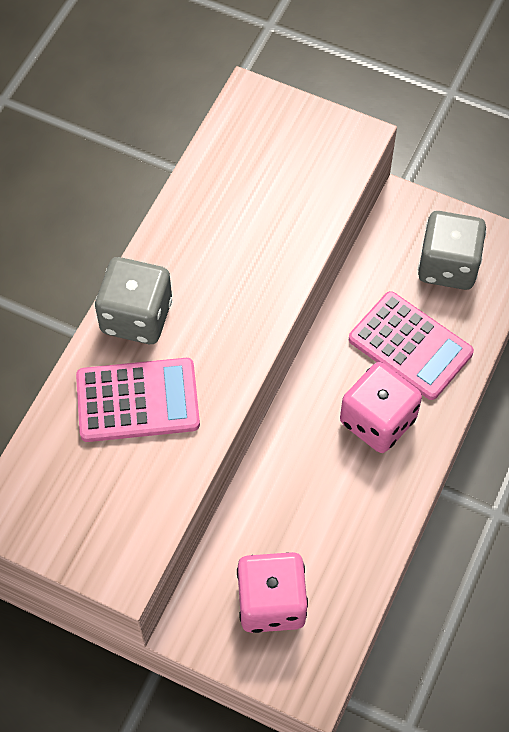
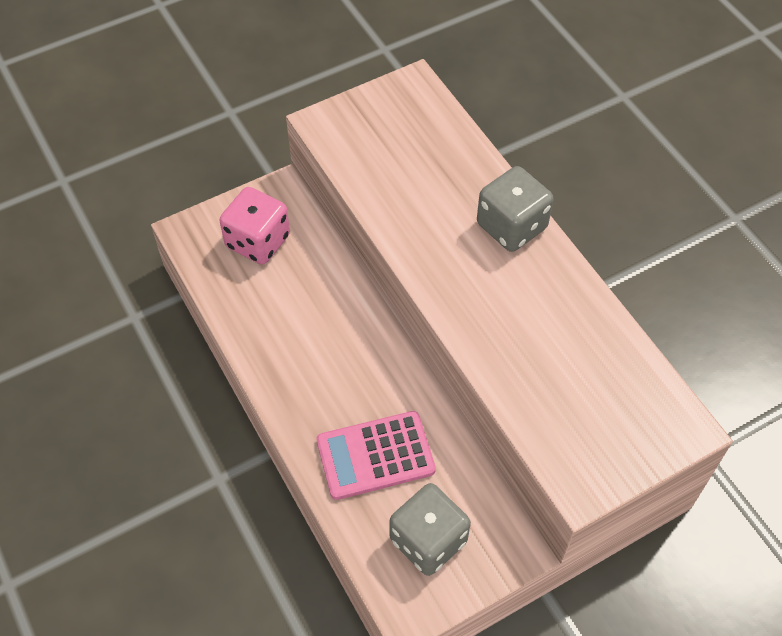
camera: 125 degrees right, 5 degrees down
(138, 401) = (440, 191): pink calculator -> none
(377, 421) = (331, 389): pink dice -> none

